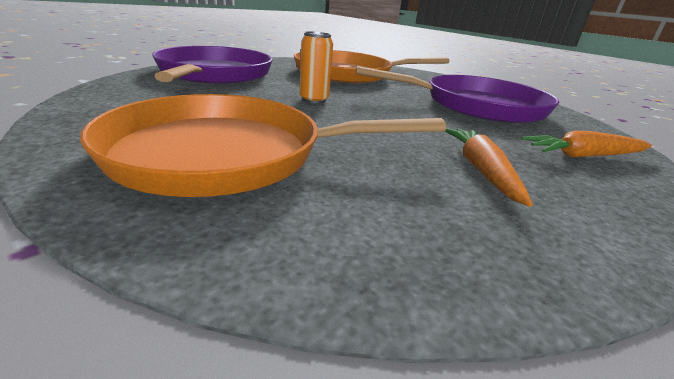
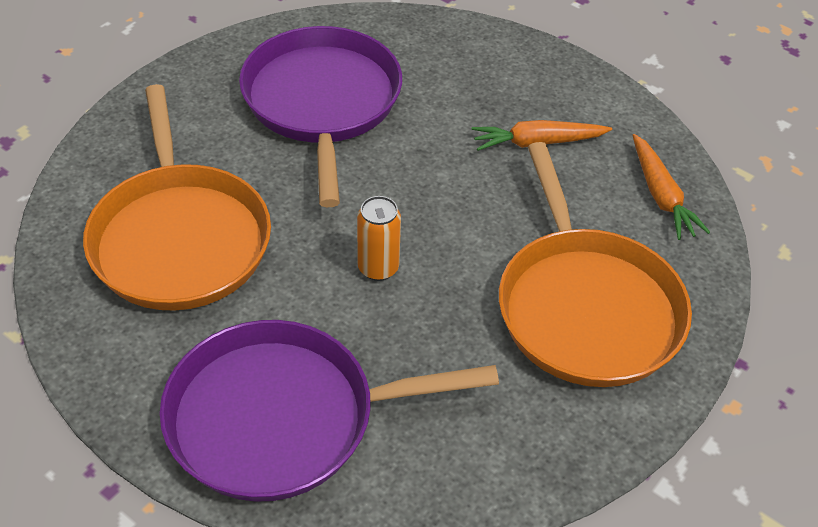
camera: 95 degrees left, 20 degrees up
(583, 156) = (468, 64): orange carrot -> orange carrot (661, 195)

